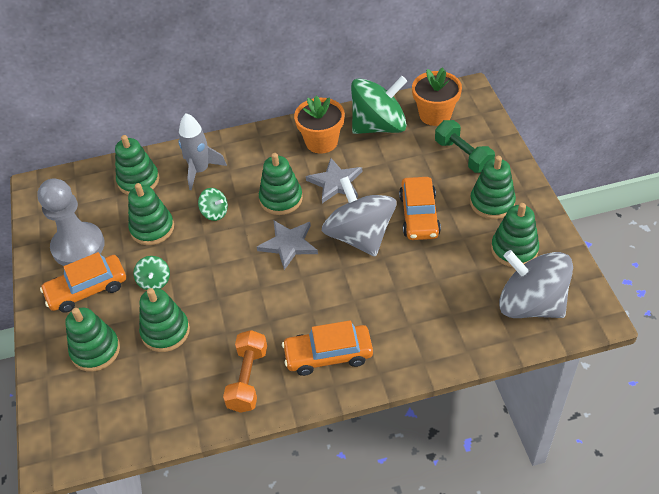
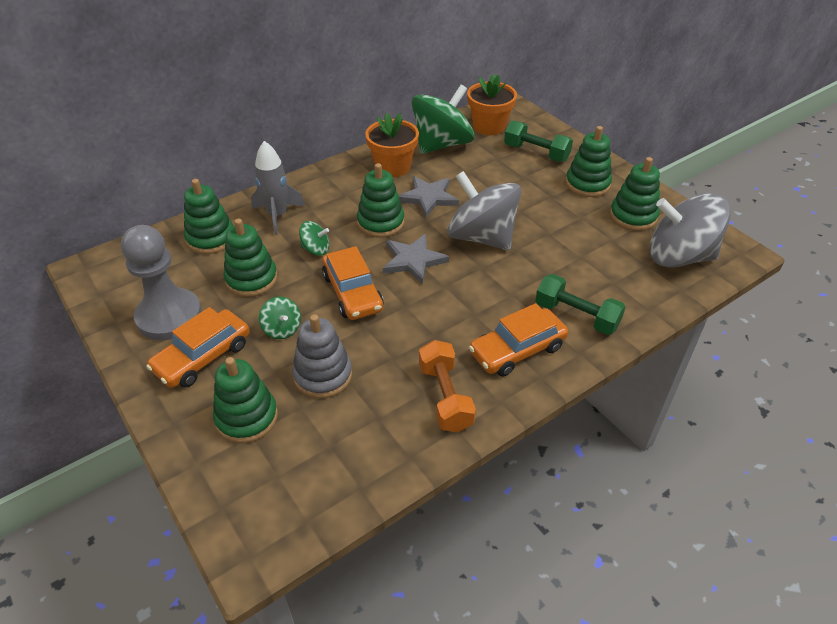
camera: 25 degrees left, 5 degrees down
(165, 331) = (323, 375): green stacking toy -> grey stacking toy
(397, 337) = (576, 316): none -> green dumbbell
(419, 215) = (527, 208): orange car -> orange car (352, 292)

